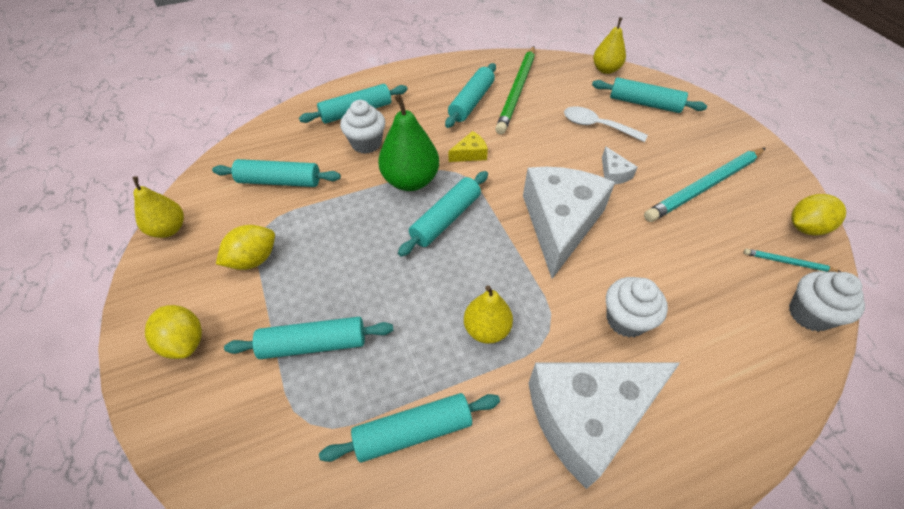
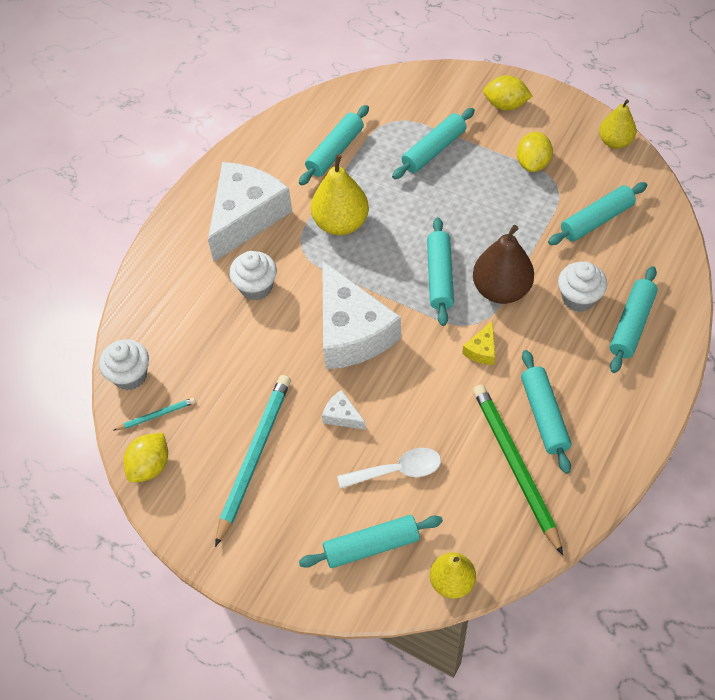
camera: 145 degrees right, 5 degrees up
(410, 180) = (501, 289): green pear -> brown pear
(486, 329) = (341, 223): yellow pear -> yellow pear, size x1.53

